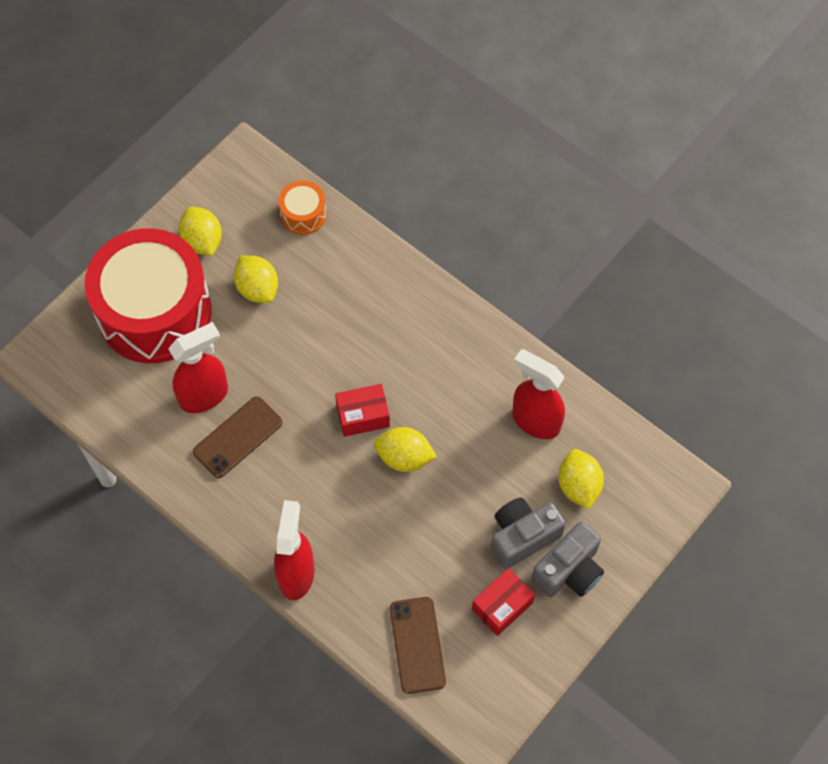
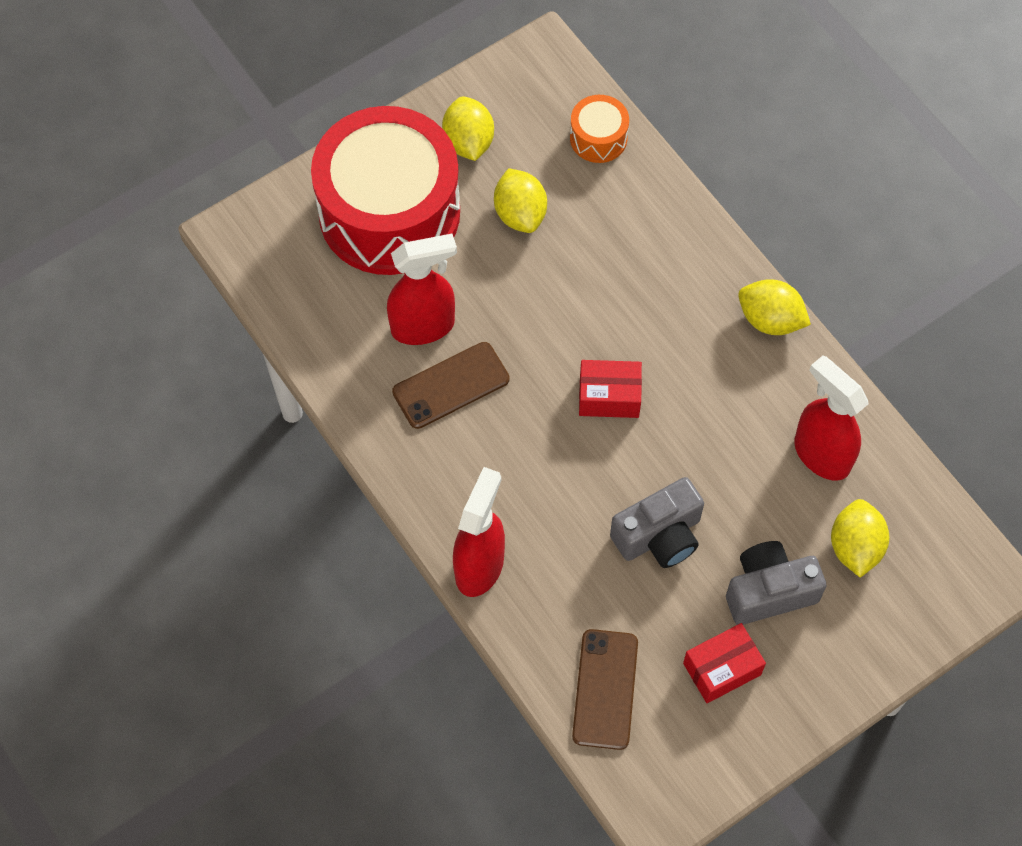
camera: 15 degrees right, 0 degrees up
(404, 457) = (647, 459): yellow lemon -> yellow lemon (770, 320)
(569, 570) = (816, 647): grey camera -> grey camera (659, 536)

